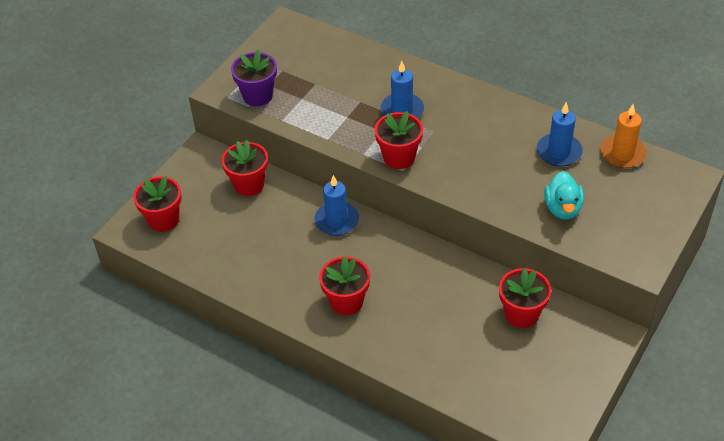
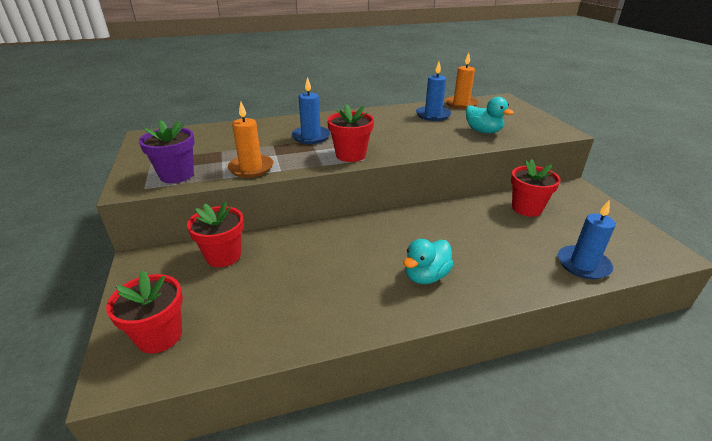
camera: 50 degrees left, 15 degrees down
(311, 122) = (251, 168): none -> orange candle
(337, 221) = (334, 235): blue candle -> blue candle (583, 264)
(346, 302) = (426, 276): red flower pot -> turquoise duck

